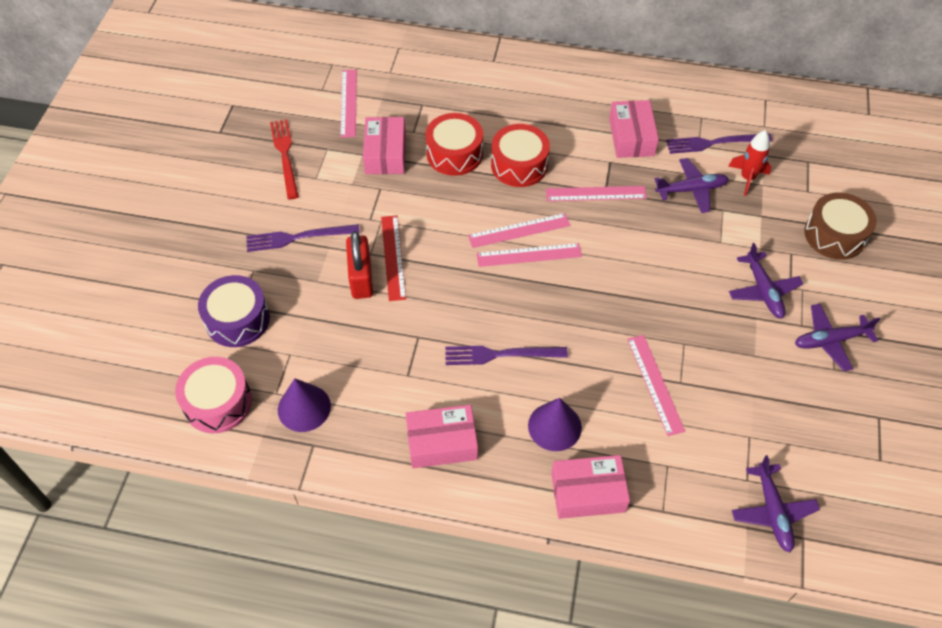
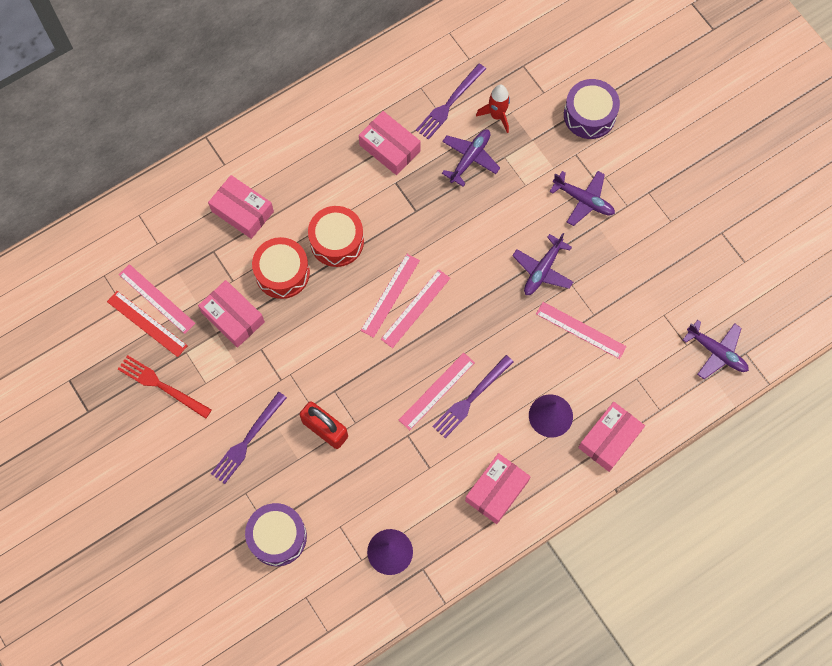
camera: 45 degrees left, 15 degrees up
(218, 402) = (332, 602): pink drum -> none
(393, 257) = (329, 394): red ruler -> red ruler (147, 324)
(472, 96) = (242, 211): none -> pink box
(596, 193) = (411, 218): pink ruler -> pink ruler (436, 391)
(830, 340) = (652, 202): purple plane -> purple plane (542, 270)
(834, 235) = (589, 115): brown drum -> purple drum

